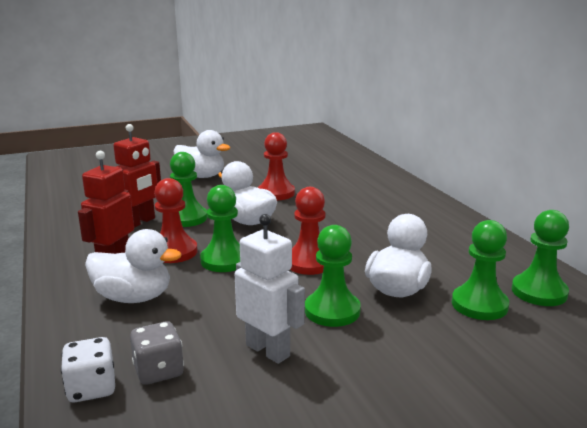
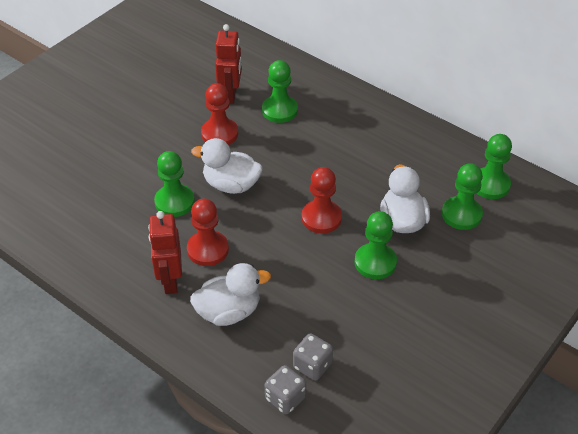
camera: 30 degrees left, 25 degrees up
(91, 388) = (285, 398): white dice -> grey dice
(140, 222) = (139, 224): red robot -> red robot (231, 95)
(201, 176) = (125, 132): white duck -> none
(224, 260) = (256, 242): green pawn -> green pawn (279, 110)
(268, 350) = (363, 317): white robot -> none

